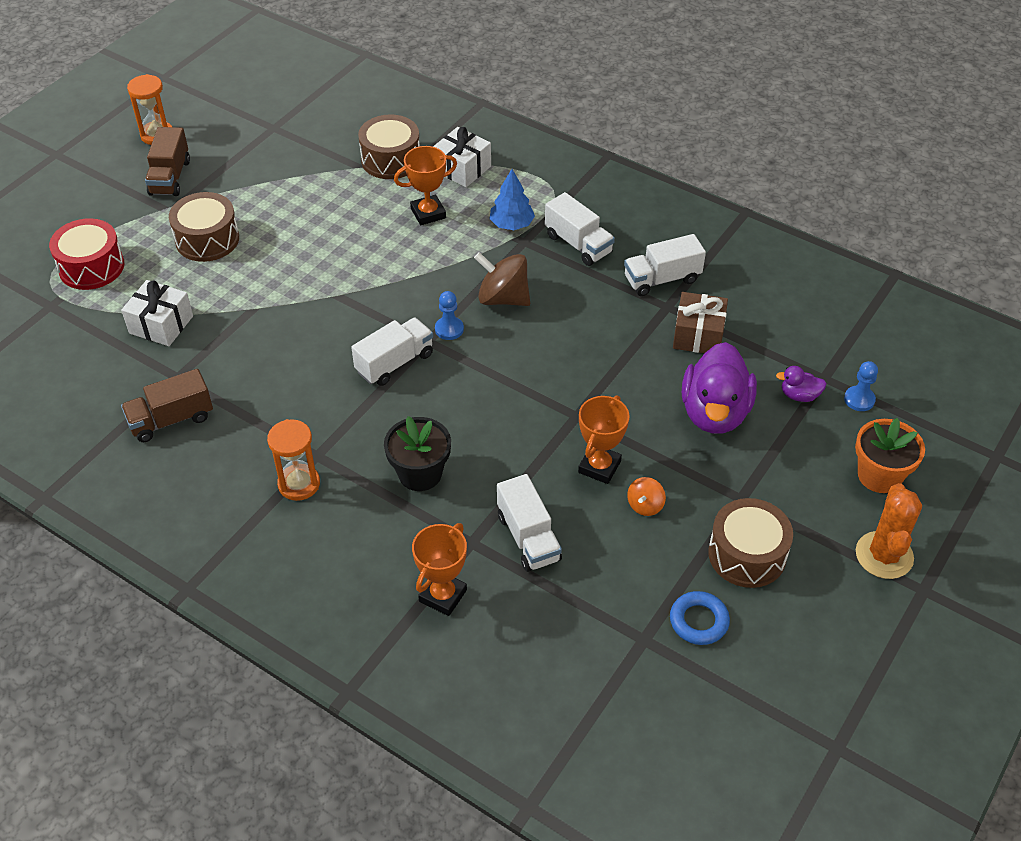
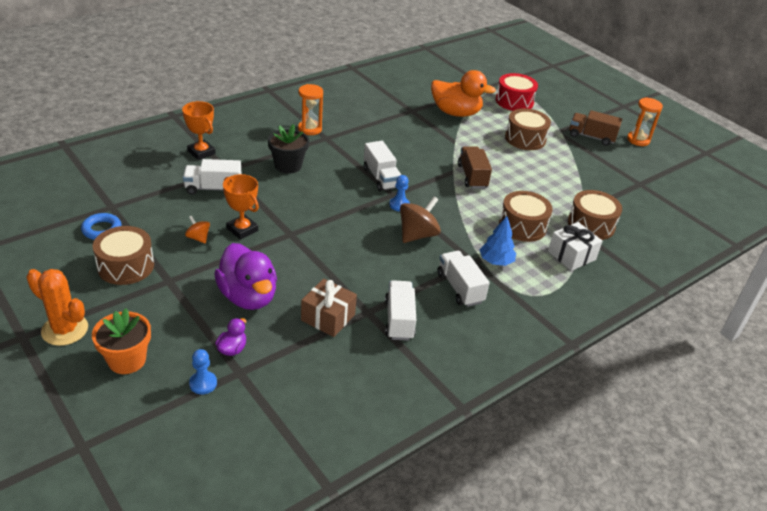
camera: 105 degrees right, 10 degrees down
(161, 324) = (456, 113): white gift -> orange duck
(171, 419) = (381, 104): brown truck -> brown truck (472, 176)
(428, 213) = (522, 226): orange trophy -> brown drum
(578, 244) = (460, 288): white truck -> white truck turned 90 degrees clockwise
(714, 413) = (248, 297): purple duck -> purple duck turned 150 degrees counterclockwise

